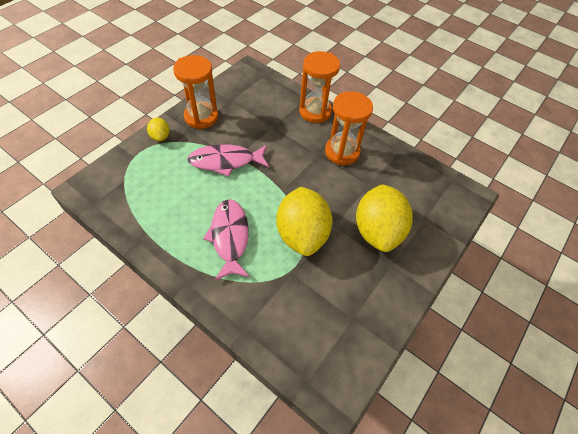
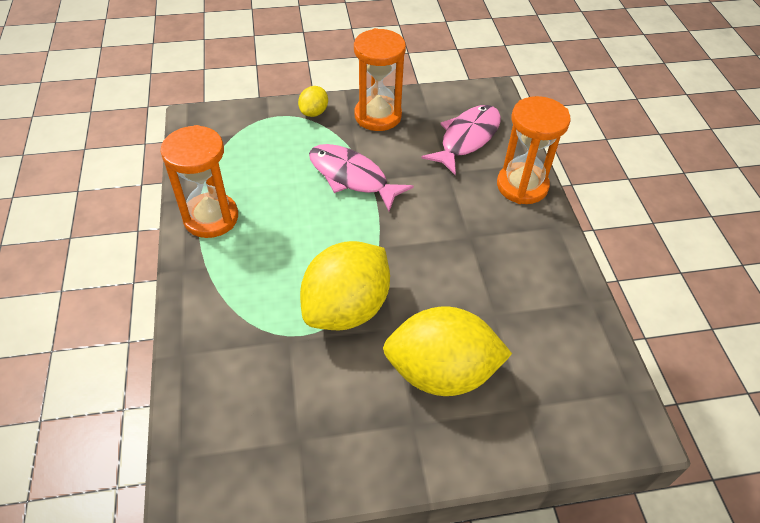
camera: 45 degrees right, 5 degrees down
(230, 237) = (269, 255): pink fish -> pink fish (467, 138)
(342, 152) = (502, 253): orange hourglass -> orange hourglass (211, 218)
(377, 231) = (441, 372): yellow lemon -> yellow lemon turned 45 degrees clockwise

